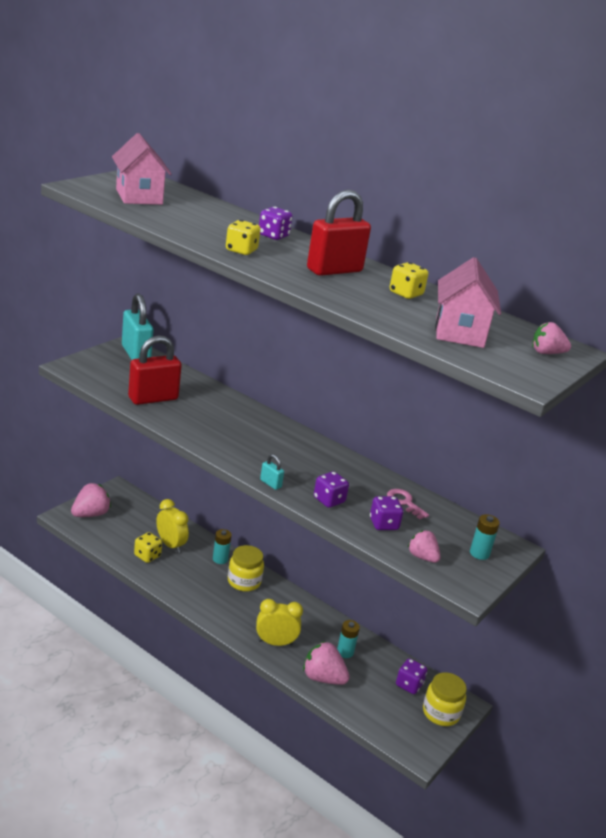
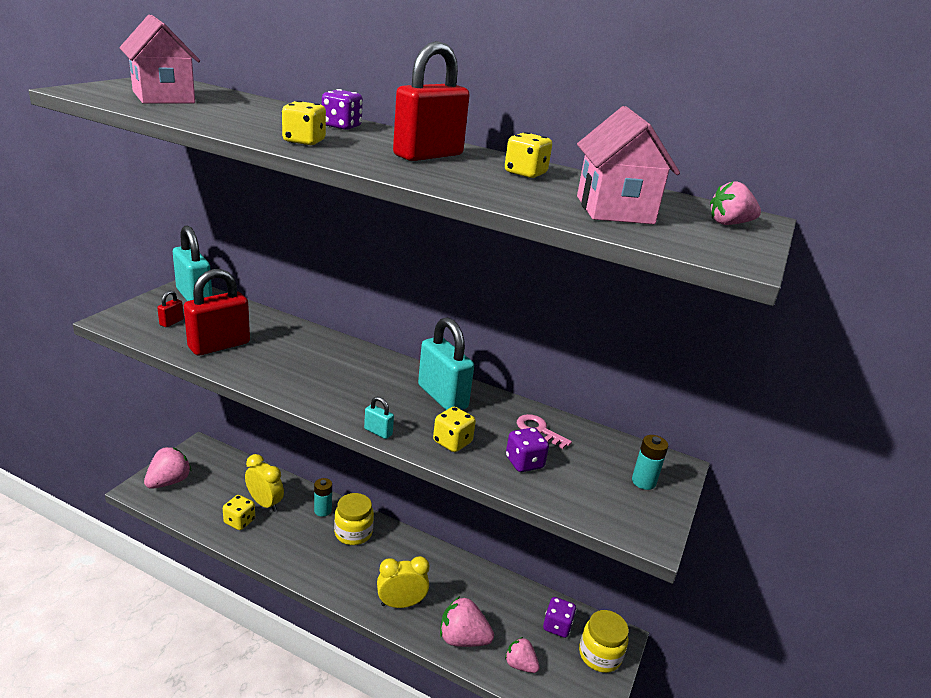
camera: 10 degrees left, 0 degrees up
(116, 374) = (171, 322): none -> red padlock
(329, 500) = (452, 442): purple dice -> yellow dice
(330, 465) = (442, 397): none -> turquoise padlock
(345, 652) = (479, 599): turquoise battery -> none
(422, 557) = (582, 499): pink strawberry -> pink strawberry (520, 665)

